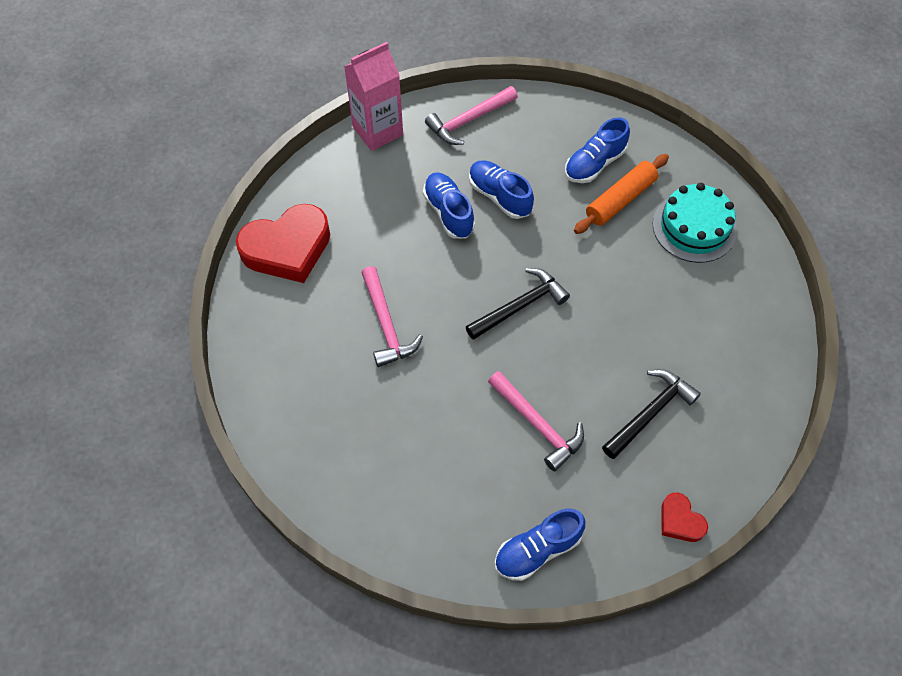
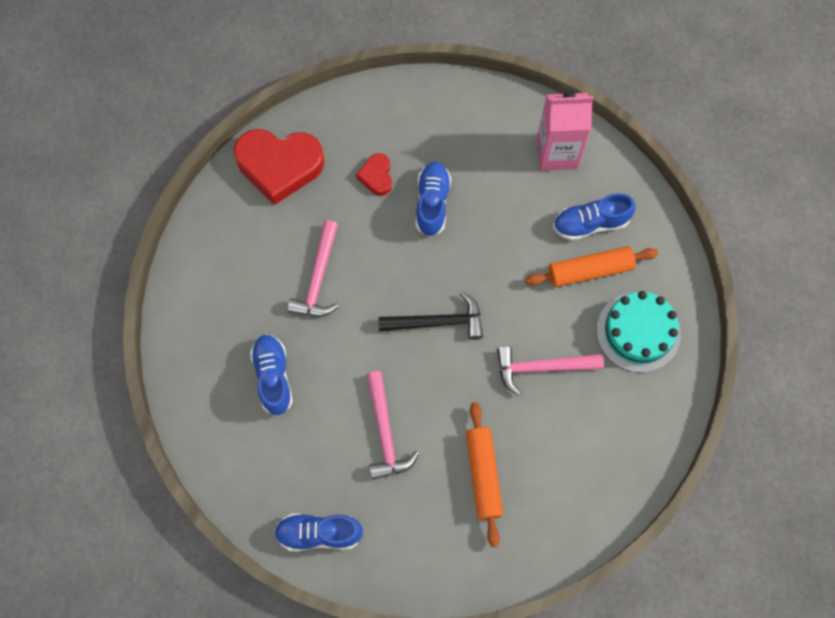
camera: 30 degrees right, 10 degrees up
(378, 131) = (420, 92): pink carton -> pink carton (557, 152)
(469, 121) = (506, 122): pink hammer -> pink hammer (542, 368)
(499, 196) = (485, 211): blue shoe -> blue shoe (273, 377)
(650, 412) = (483, 475): black hammer -> orange rolling pin
(680, 521) = (446, 577): red heart -> red heart (376, 176)

